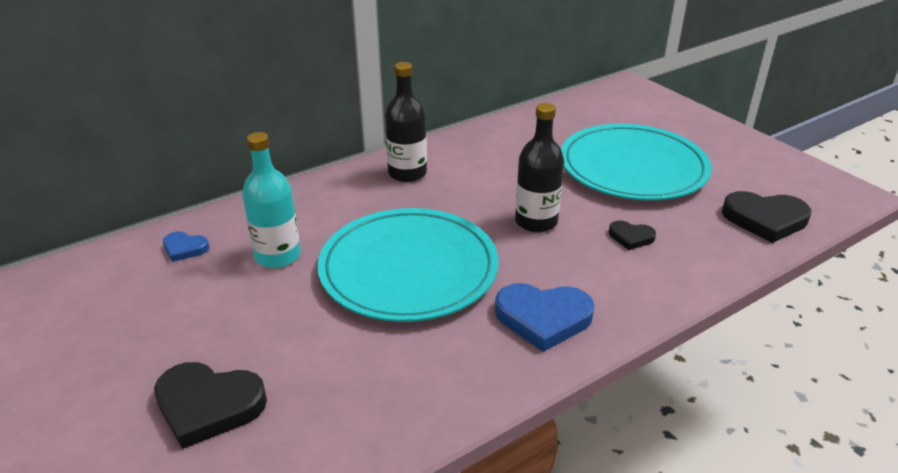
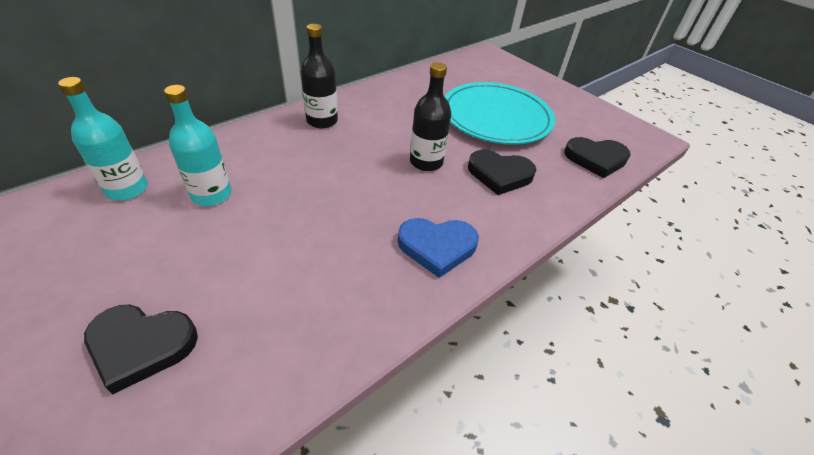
camera: 10 degrees left, 10 degrees up
(184, 248) = (127, 189): blue heart -> turquoise bottle
(408, 269) = (324, 205): turquoise plate -> none
(631, 237) = (499, 174): black heart -> black heart, size x1.86

